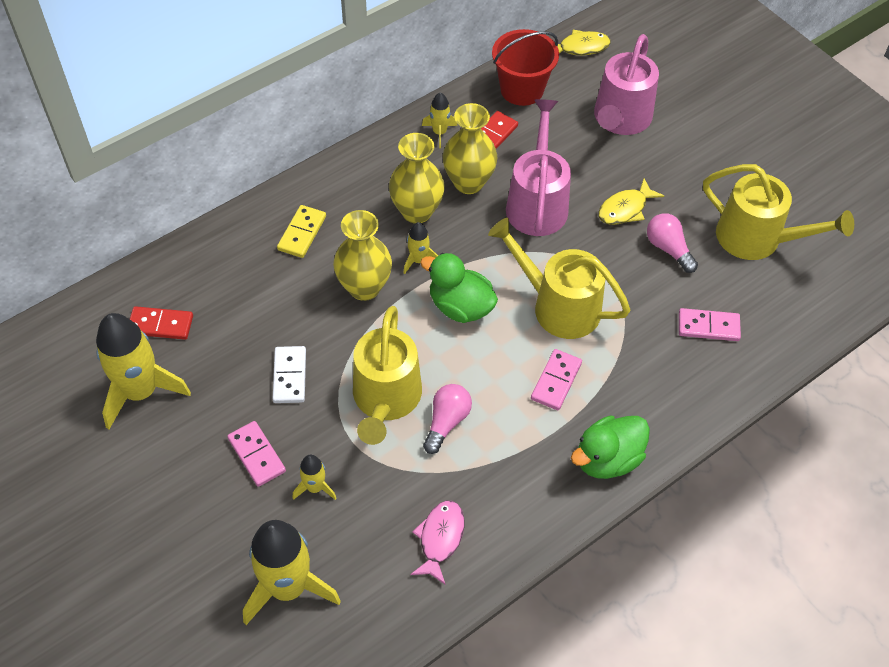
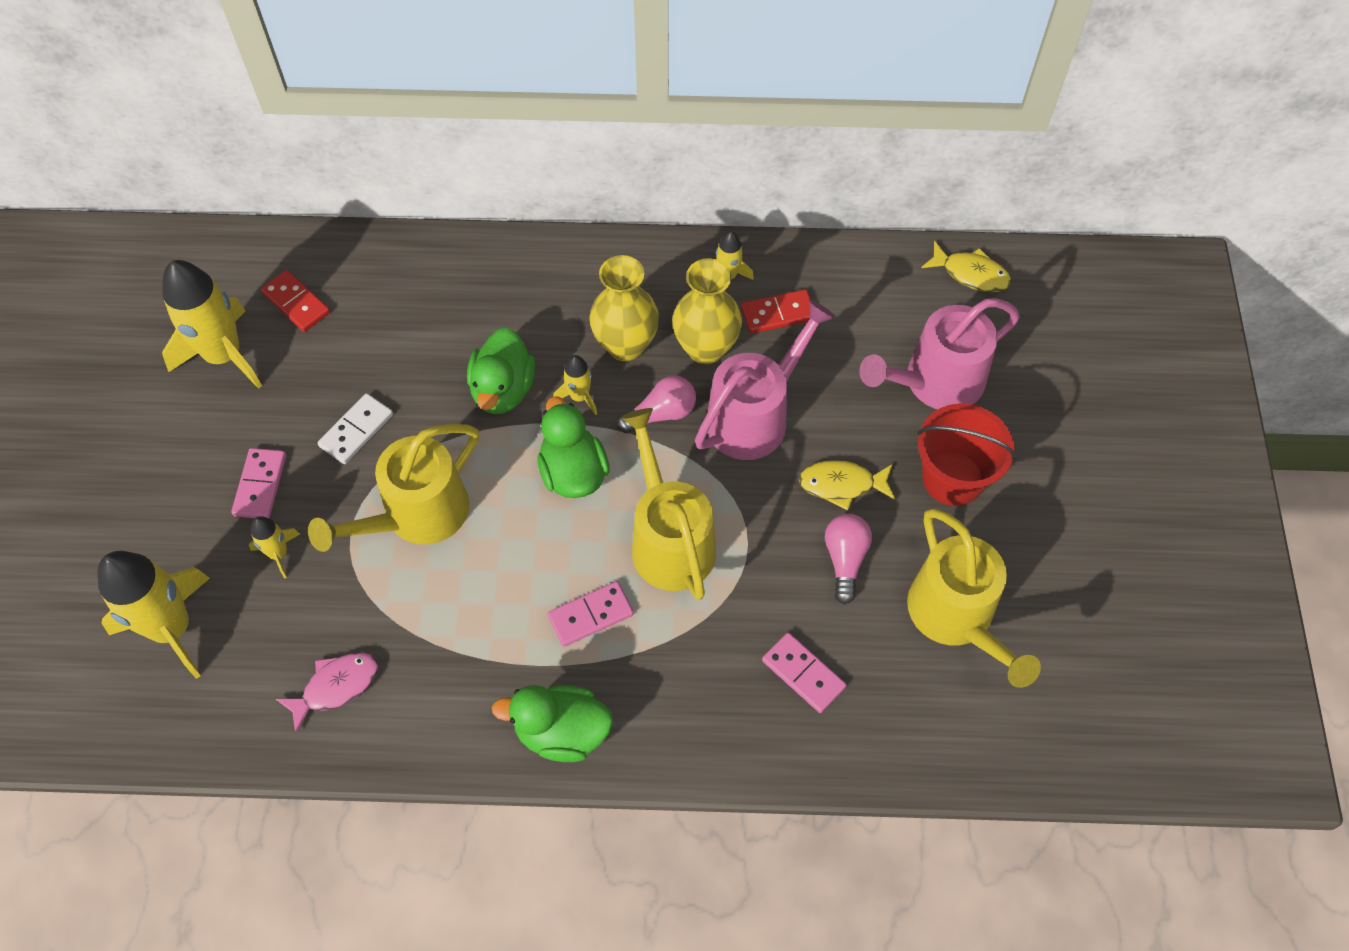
camera: 40 degrees right, 5 degrees up
(302, 233) = (498, 296): yellow domino -> none
(364, 287) = (503, 390): yellow vase -> green duck
(446, 422) = (449, 578): pink light bulb -> pink light bulb (661, 414)
(522, 89) = (859, 282): red bucket -> red bucket (952, 478)

